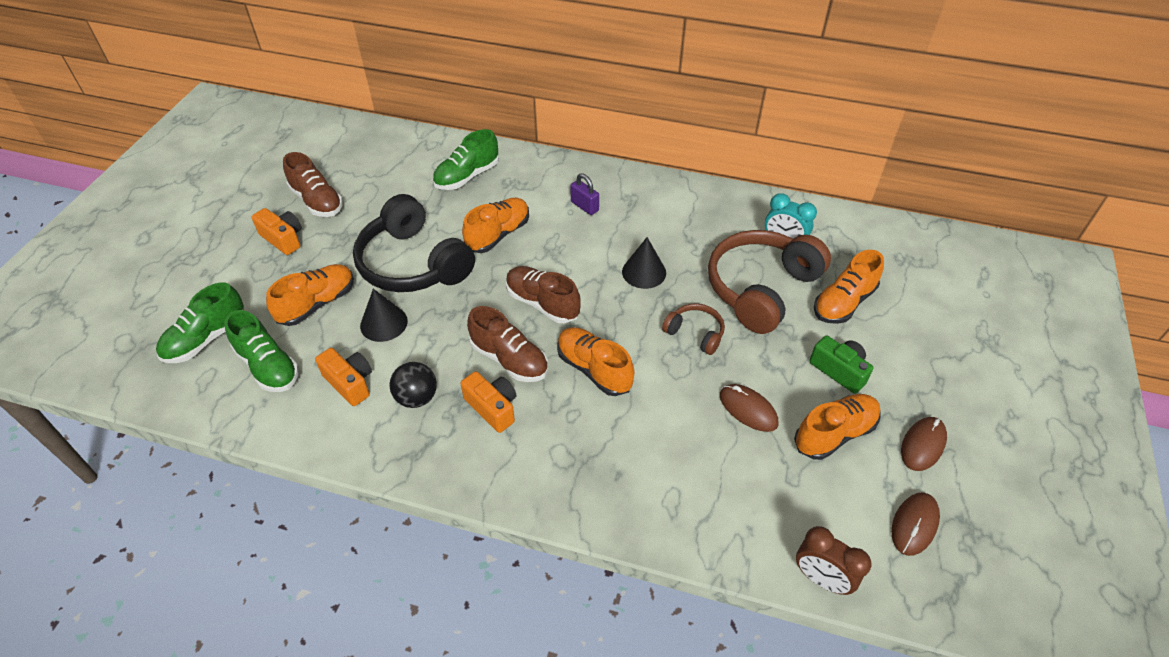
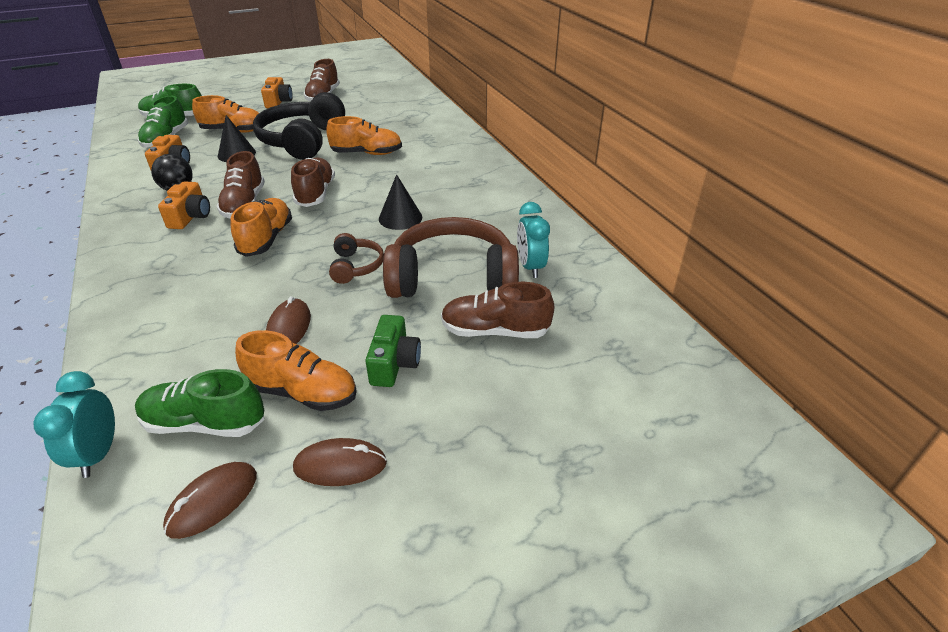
camera: 50 degrees right, 10 degrees down
(467, 176) = (411, 123): green shoe -> green shoe (205, 423)
(584, 206) = (441, 169): purple padlock -> none
(821, 578) = (98, 454): brown clock -> turquoise clock
(843, 303) = (495, 331): orange shoe -> brown shoe
(914, 525) = (213, 501): brown mouse -> brown mouse turned 45 degrees counterclockwise

